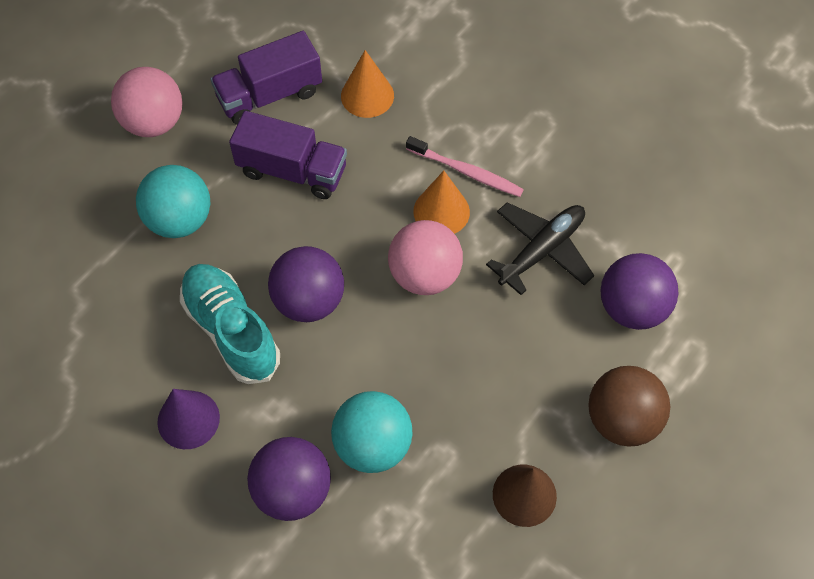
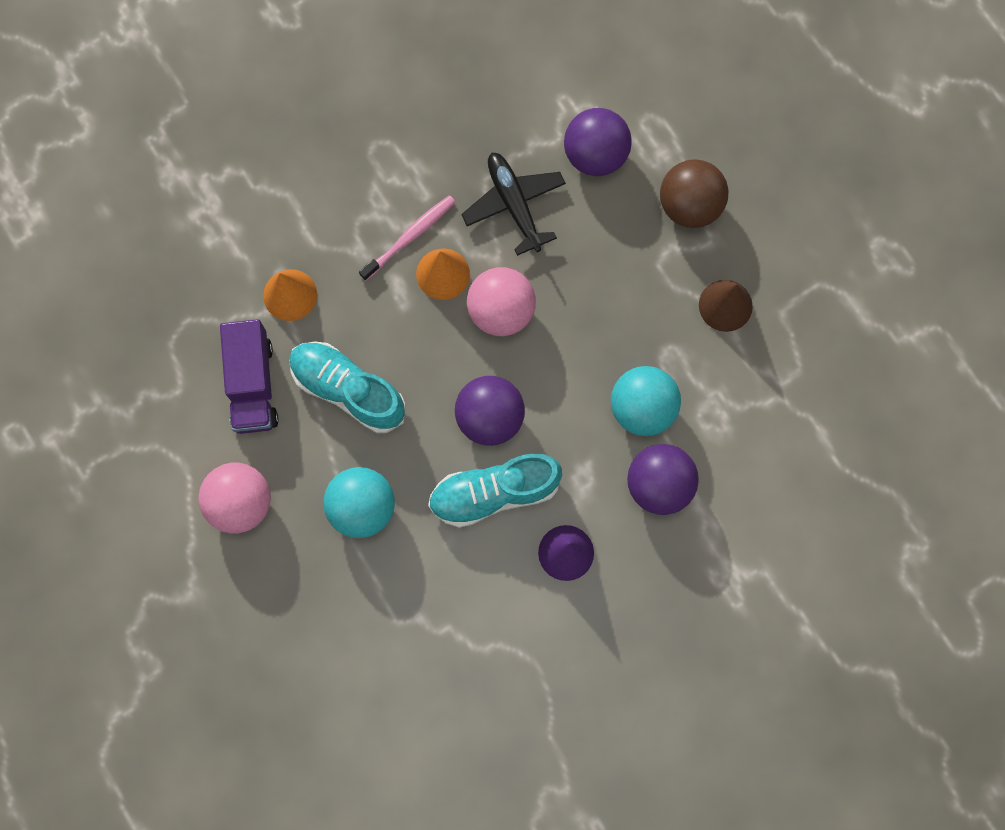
camera: 70 degrees left, 15 degrees up
(292, 171) = (348, 390): purple truck -> turquoise shoe

